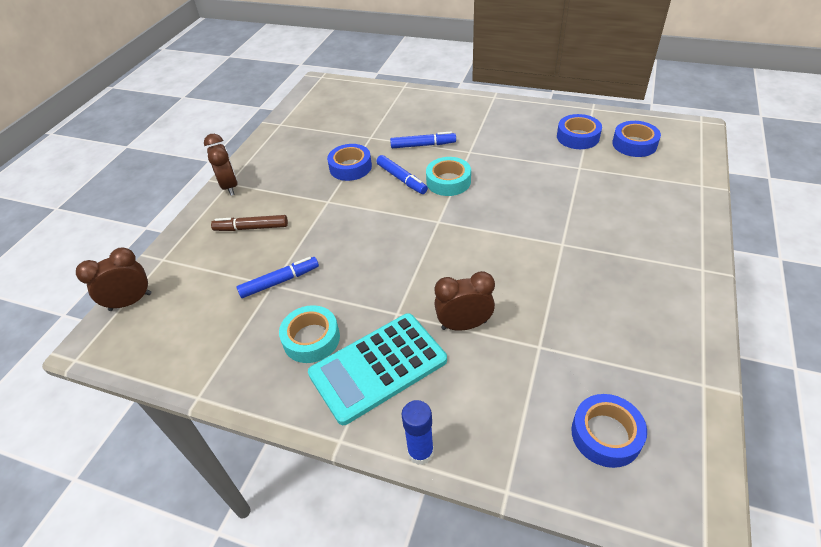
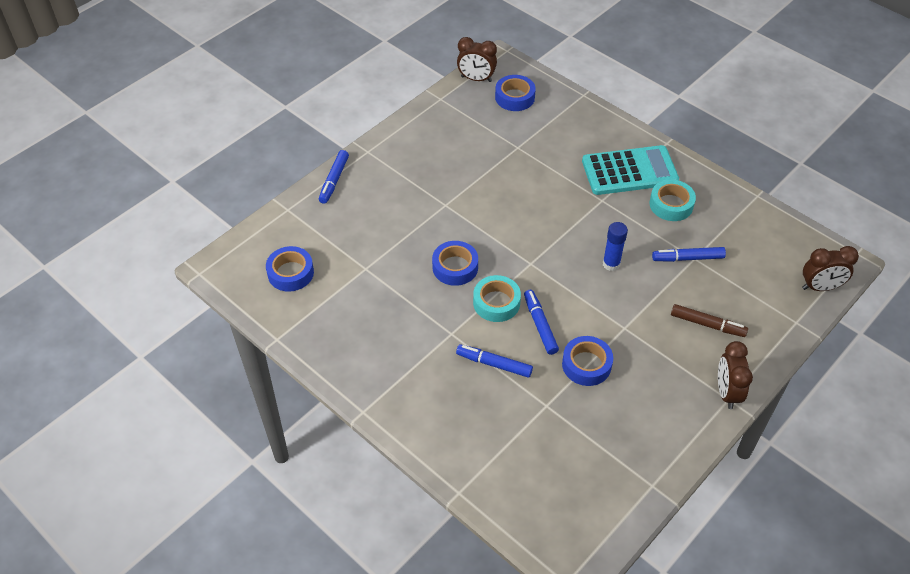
camera: 160 degrees left, 5 degrees up
(420, 452) = (621, 123): blue glue stick -> blue glue stick (611, 264)
(464, 325) = (558, 176): brown clock -> brown clock (476, 79)
(578, 137) = (331, 305): blue tape -> blue tape (455, 267)
(696, 225) = (334, 180): none -> blue marker

